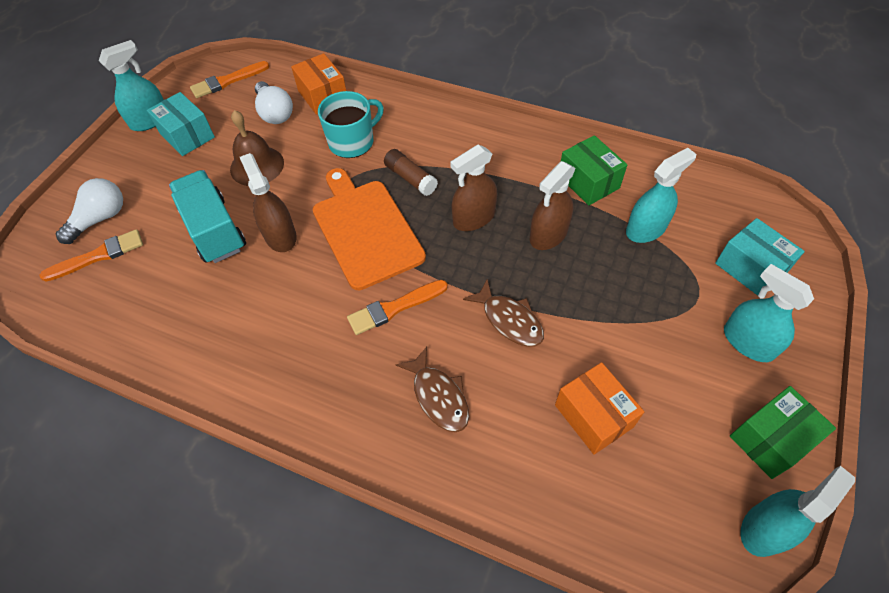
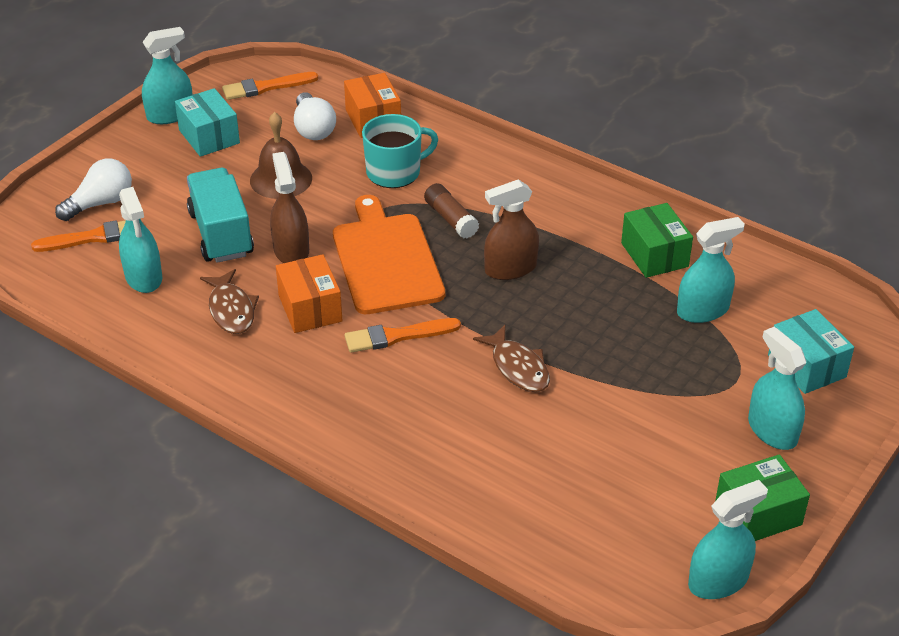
camera: 10 degrees right, 15 degrees down
(151, 290) = (143, 277): none -> turquoise spray bottle
(438, 396) = (421, 419): brown fish -> brown fish (231, 310)
(548, 234) = (589, 298): brown spray bottle -> none
(593, 416) = (578, 463): orange box -> orange box (310, 308)

